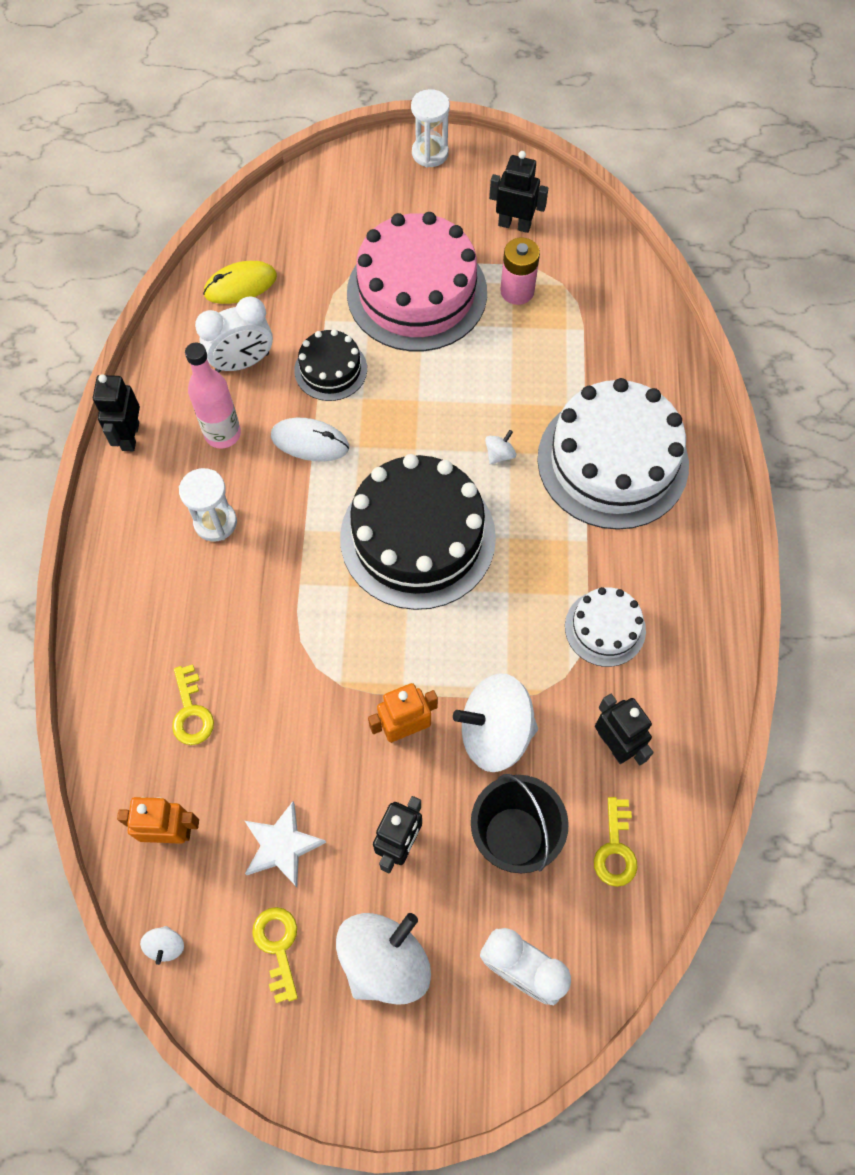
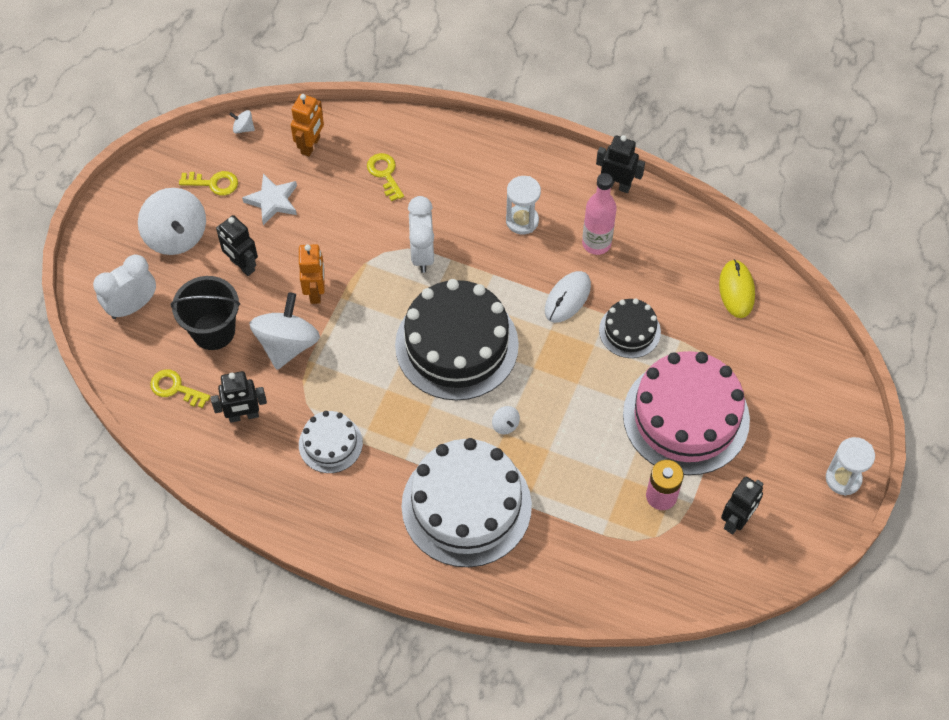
camera: 110 degrees right, 5 degrees down
(191, 712) = (385, 174): yellow key -> yellow key turned 60 degrees clockwise
(242, 362) = (658, 272): white clock -> white clock (422, 254)

